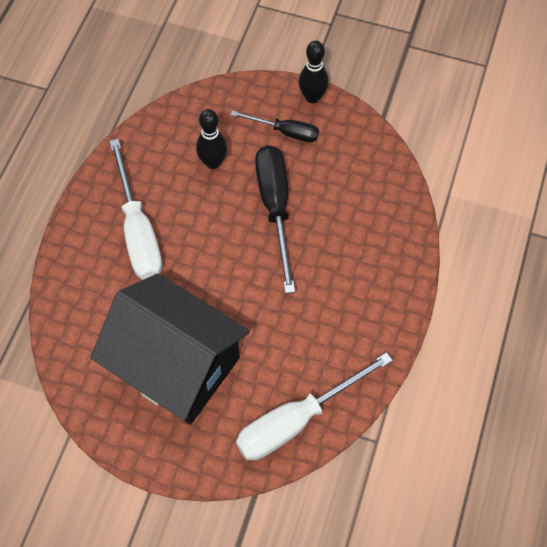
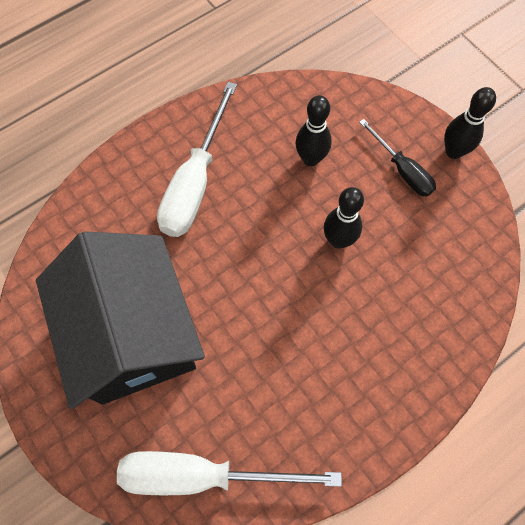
camera: 35 degrees right, 5 degrees up
(275, 208) = (338, 240): black screwdriver -> black bowling pin

